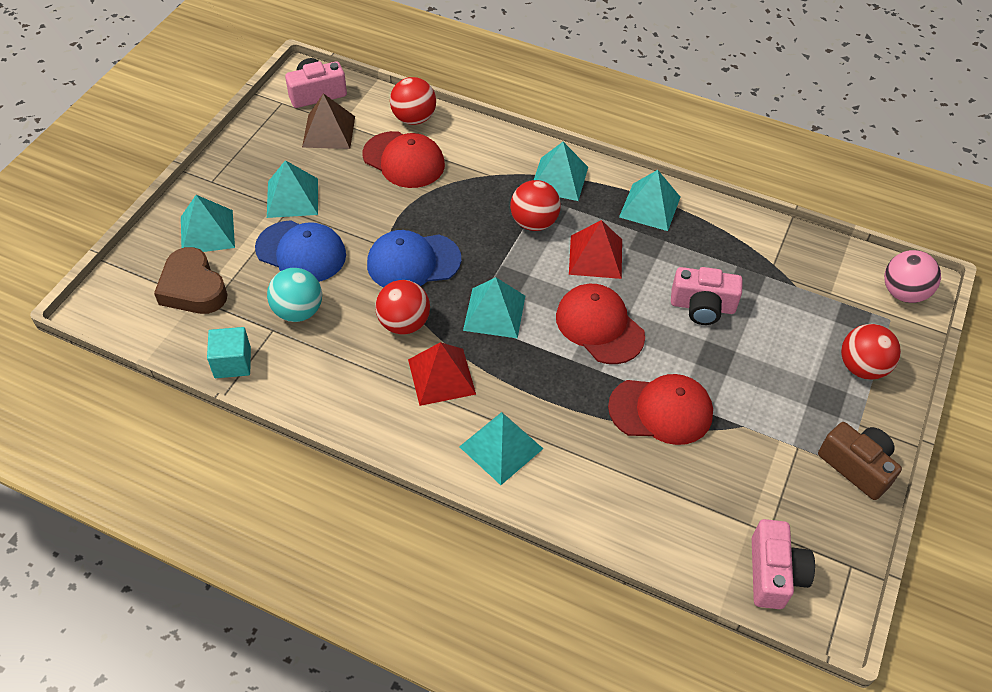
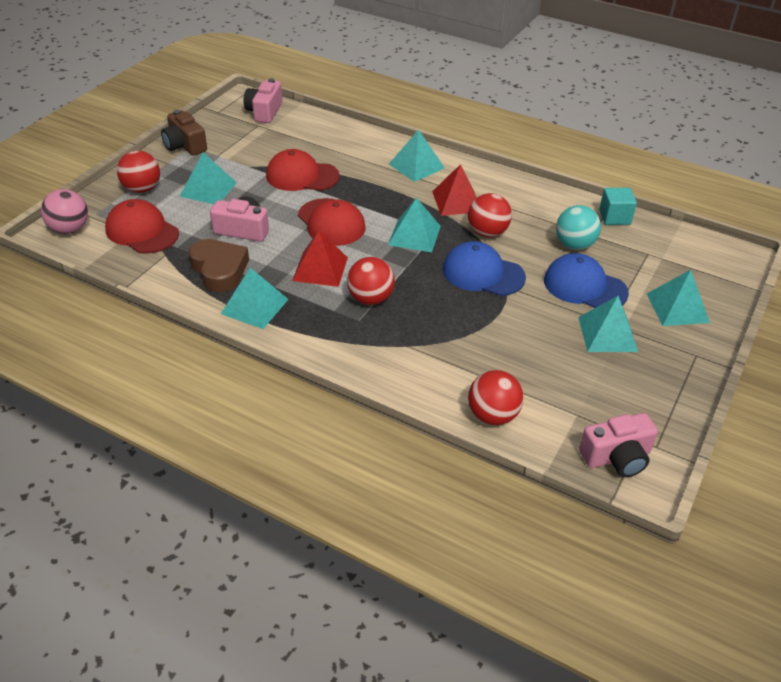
camera: 175 degrees left, 10 degrees down
(193, 288) = (668, 265): brown heart -> brown heart (219, 270)
(328, 131) = (589, 404): brown pyramid -> none
(404, 160) = (500, 366): red cap -> red cap (142, 231)
(413, 262) = (483, 273): blue cap -> blue cap turned 150 degrees counterclockwise
(559, 179) = (337, 337): turquoise pyramid -> turquoise pyramid (208, 189)

